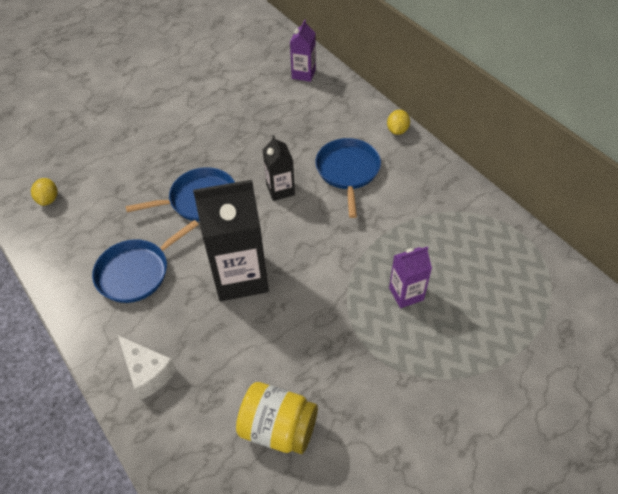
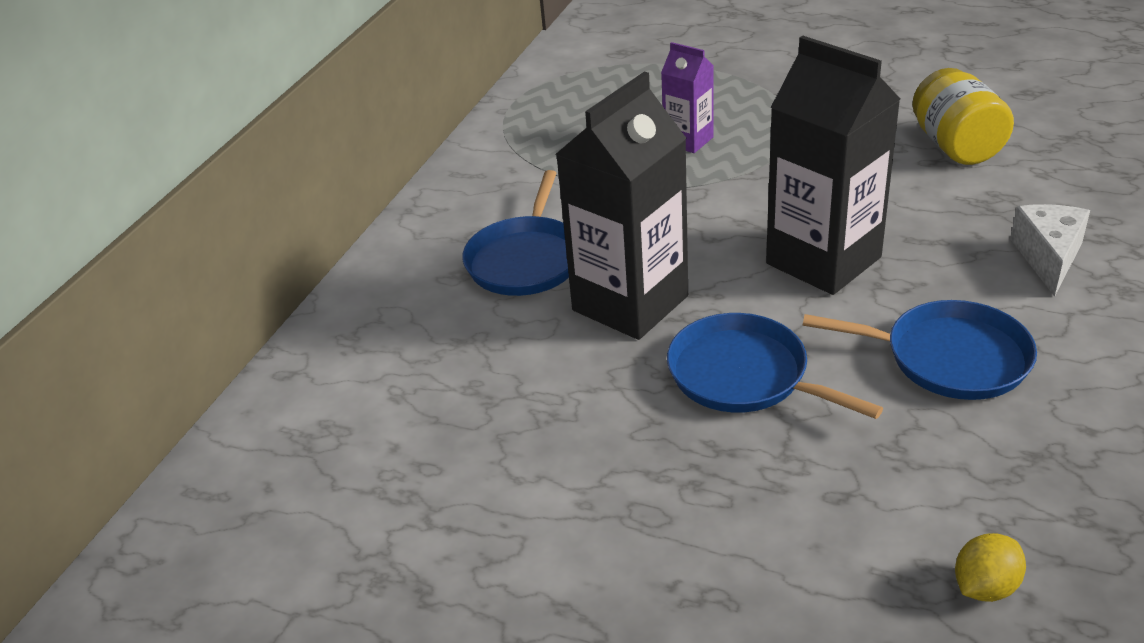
camera: 120 degrees left, 15 degrees down
(280, 190) = (630, 303): black carton -> black carton, size x1.91
(303, 74) = (298, 422): purple carton -> none
(348, 171) = (526, 259): blue pan -> blue pan turned 45 degrees counterclockwise
(397, 130) = (390, 252): yellow lemon -> none

